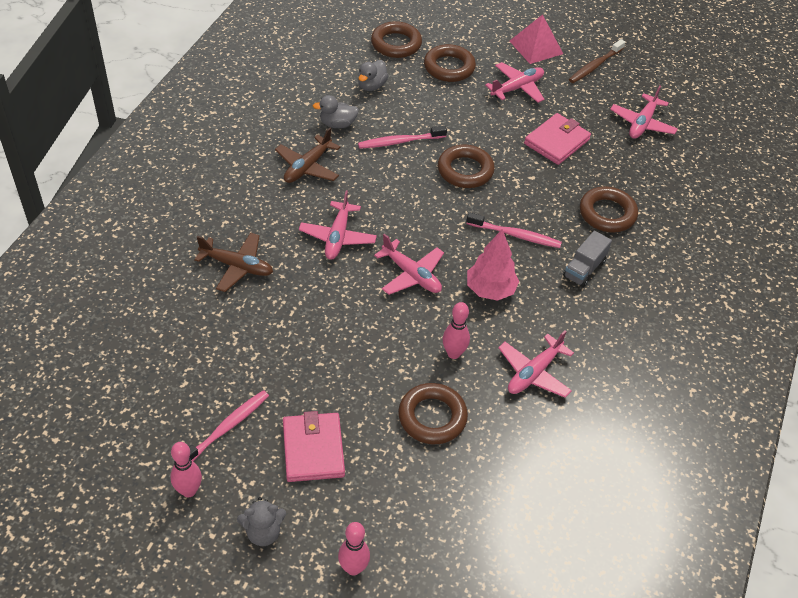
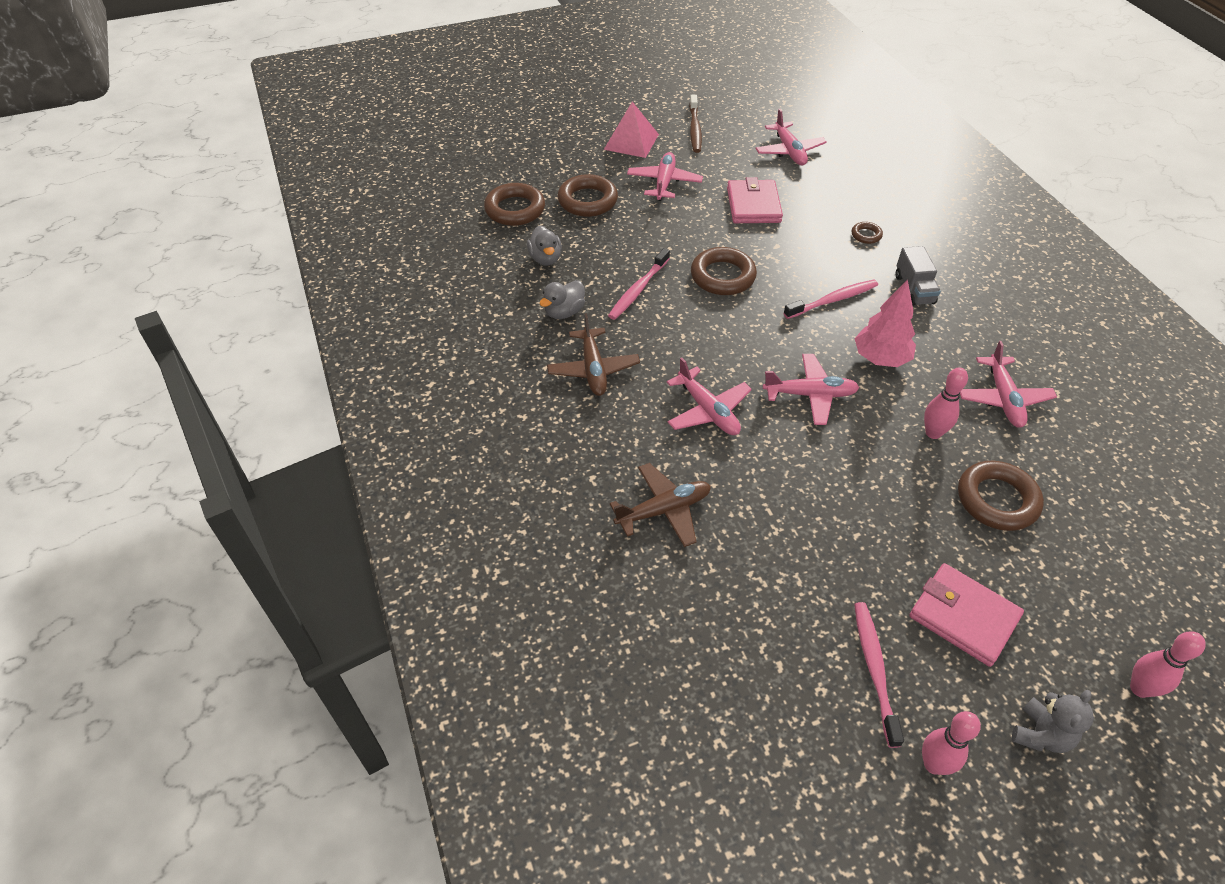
camera: 40 degrees left, 0 degrees up
(607, 213) = (866, 235): brown ring -> brown ring, size x0.49

